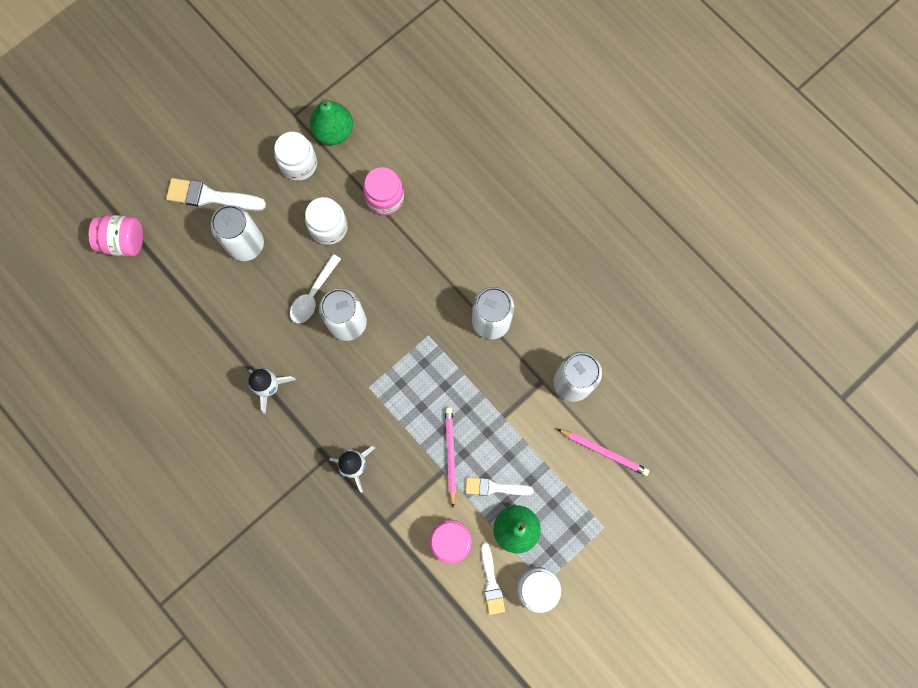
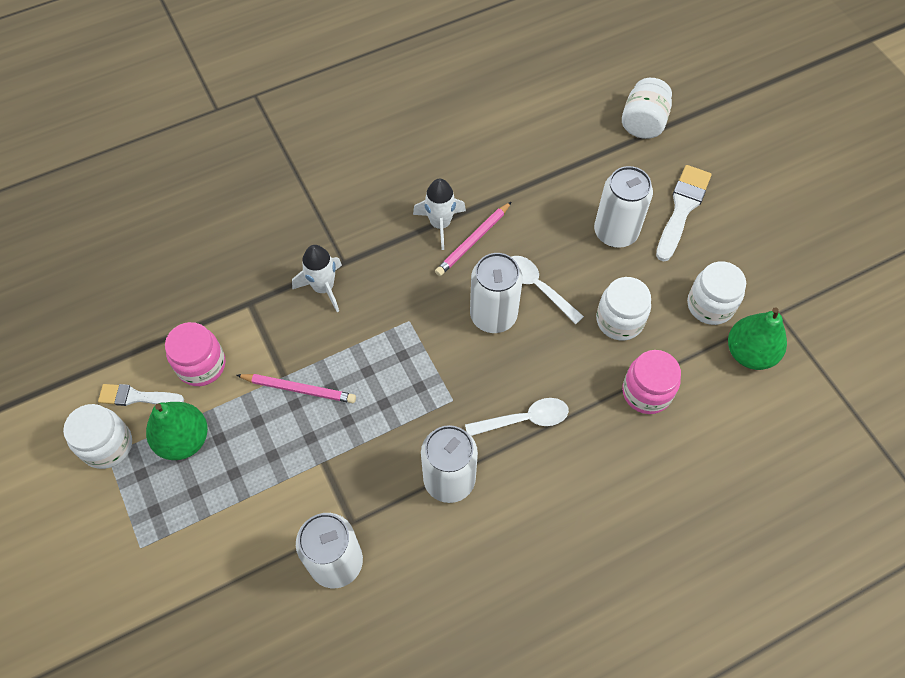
camera: 105 degrees right, 15 degrees down
(124, 241) = (643, 123): pink jar -> white jar
(430, 279) = (524, 419): none -> white spoon
(494, 487) = (241, 428): white brush -> none
(604, 452) = (231, 577): pink pencil -> pink pencil (472, 241)

